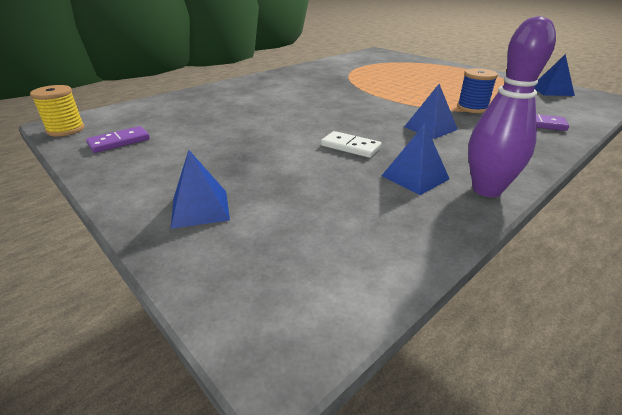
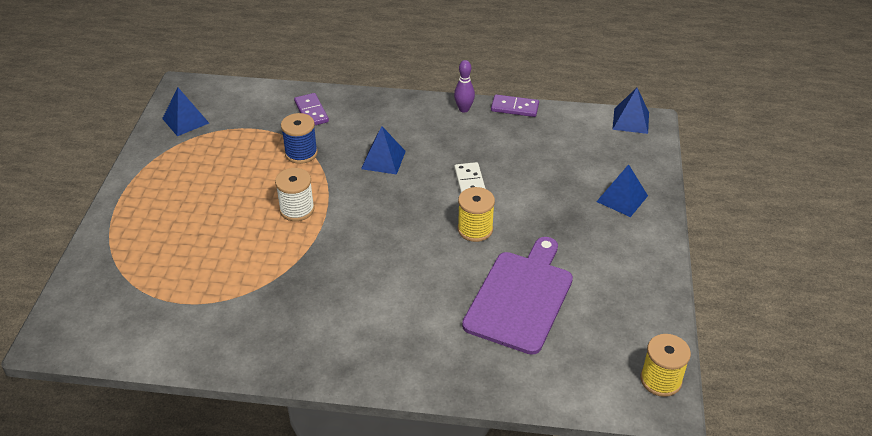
camera: 130 degrees left, 10 degrees up
(119, 142) = (624, 315): purple domino -> purple domino (514, 108)
(210, 120) = (520, 298): none -> purple cutting board
(295, 130) = (475, 229): none -> yellow spool
(403, 94) = (297, 209): none -> white spool
(415, 177) = (481, 138): blue pyramid -> blue pyramid (631, 120)
(487, 190) = (464, 109): purple bowling pin -> purple bowling pin, size x0.54

